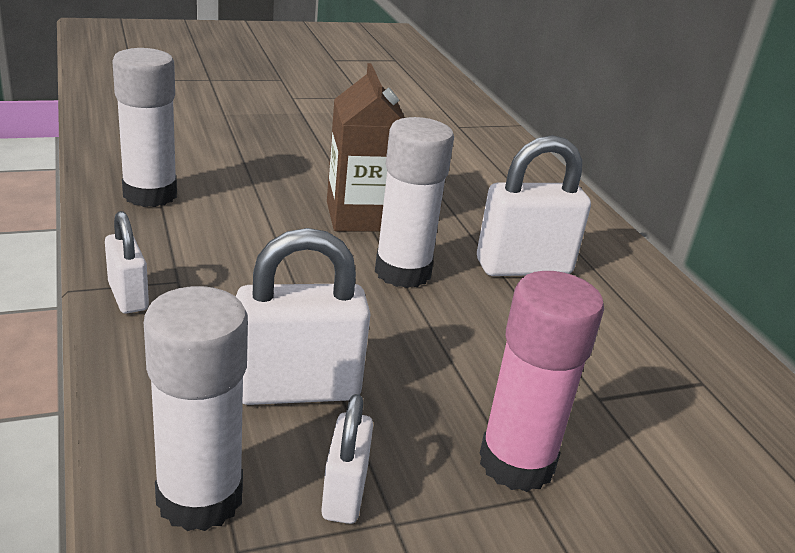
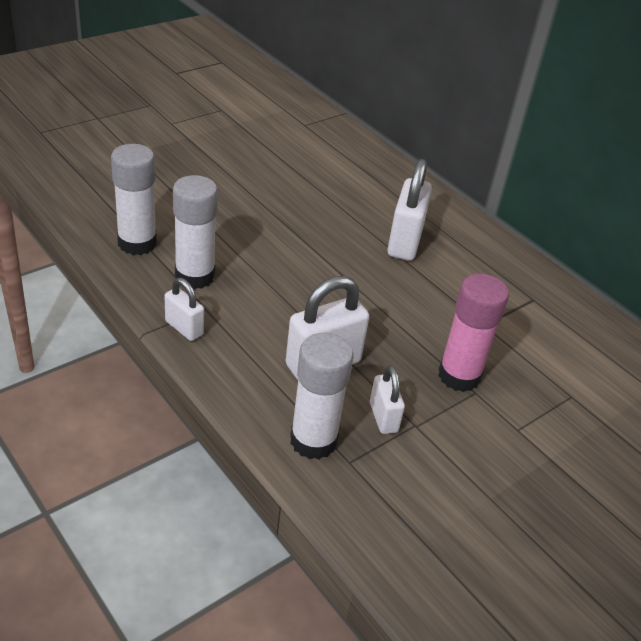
camera: 20 degrees left, 10 degrees up
(360, 216) = (285, 227): brown carton -> none
(403, 272) = (336, 265): white glue stick -> white glue stick (195, 276)
(523, 267) = (404, 242): white padlock -> white padlock turned 45 degrees counterclockwise

